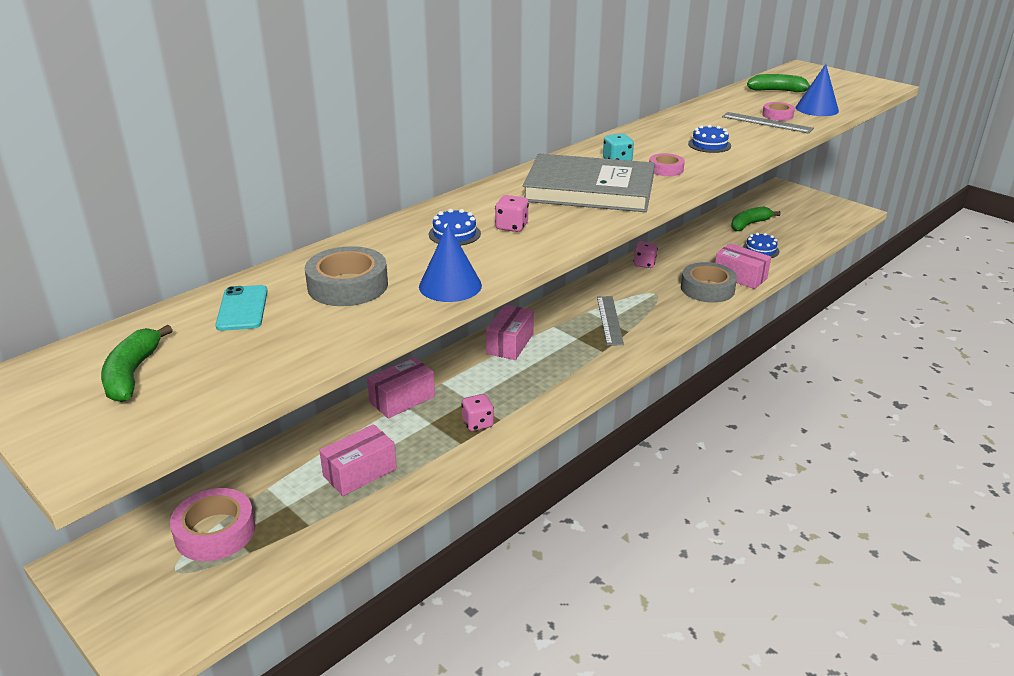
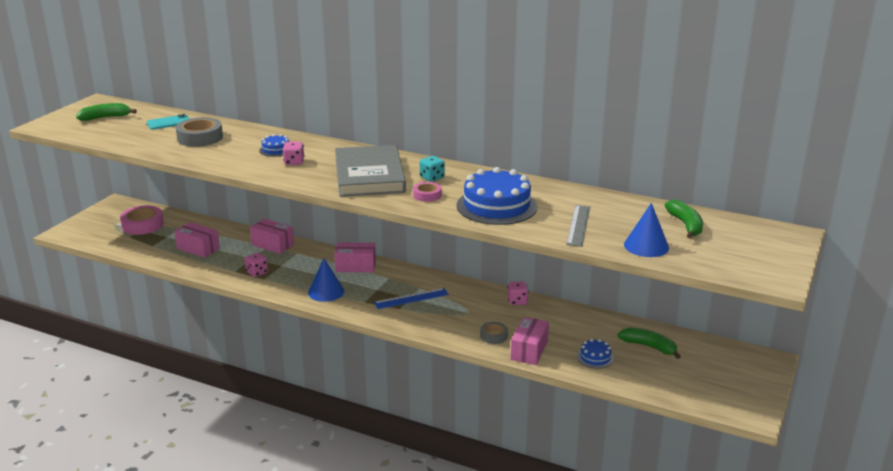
camera: 70 degrees right, 5 degrees down
(450, 286) = (208, 159): blue cone -> blue cone (326, 292)
(609, 320) = (411, 298): grey ruler -> blue ruler
(707, 289) = (494, 336): grey tape -> grey tape, size x0.56
(709, 145) = (496, 206): blue cake -> blue cake, size x2.13
(777, 115) = (605, 229): pink tape -> none

